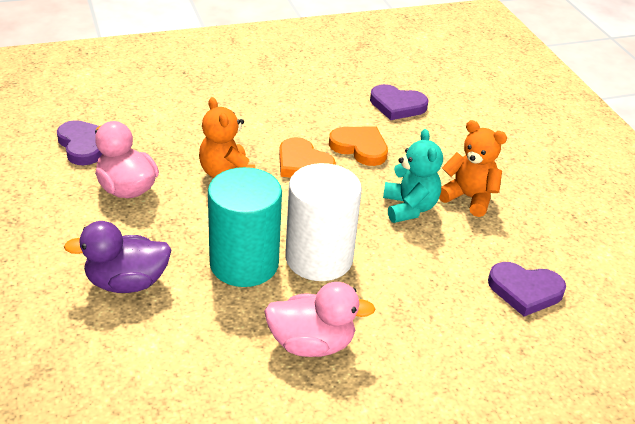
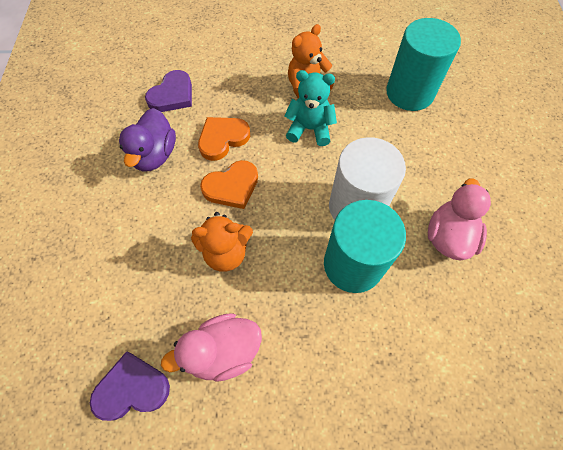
camera: 70 degrees left, 25 degrees up
(127, 282) = (361, 370): purple duck -> purple duck (154, 155)
(525, 291) = (409, 93): purple heart -> turquoise cylinder

